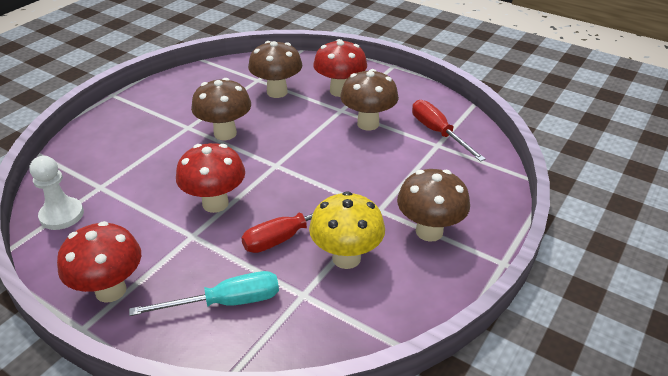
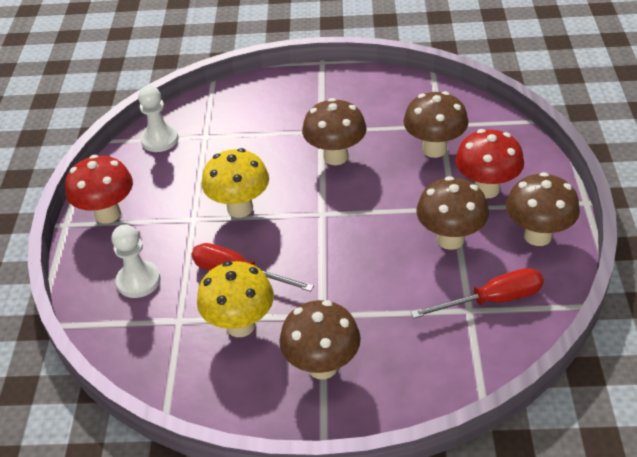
camera: 60 degrees right, 5 degrees up
(215, 203) = (240, 208): red mushroom -> yellow mushroom
(226, 302) = (138, 281): turquoise screwdriver -> white pawn
(401, 93) = (537, 236): none -> brown mushroom
(438, 133) = (492, 300): red screwdriver -> red screwdriver turned 45 degrees clockwise

